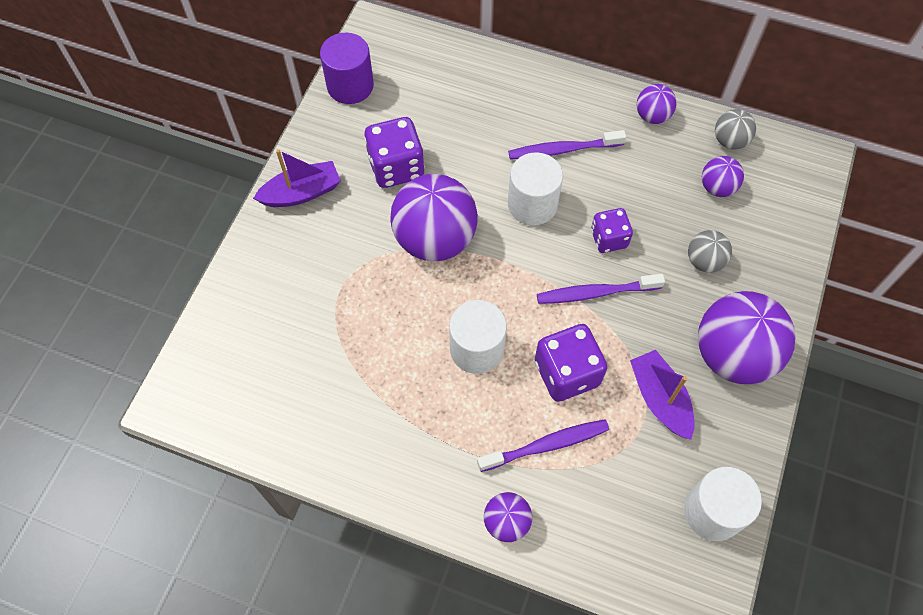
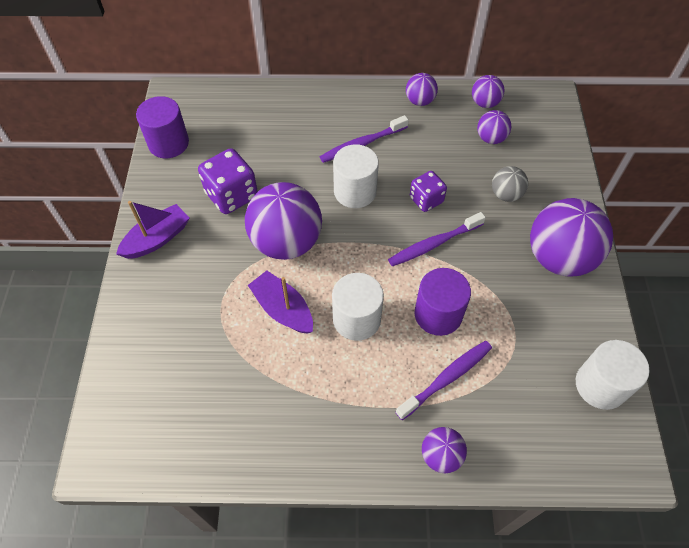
camera: 20 degrees left, 5 degrees down
(567, 373) = (438, 314): purple dice -> purple cylinder
(660, 399) = (519, 310): purple boat -> purple boat (283, 309)
(729, 141) = (484, 103): grey ball -> purple ball

